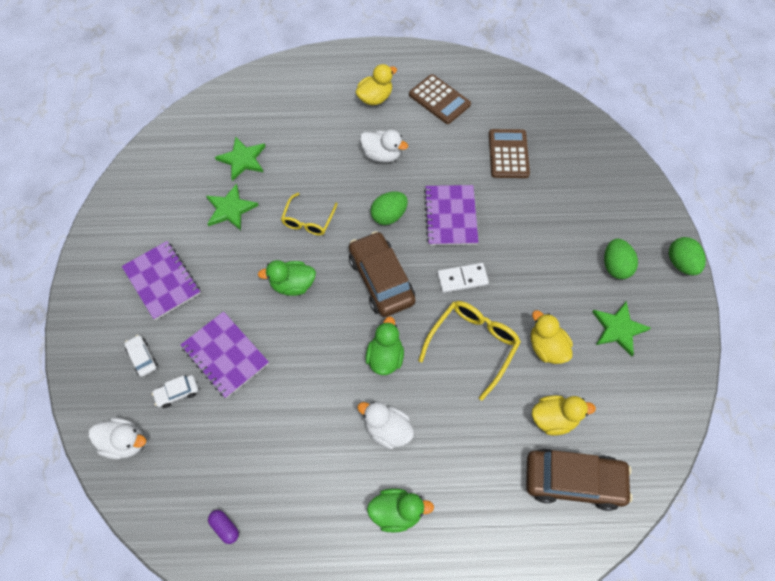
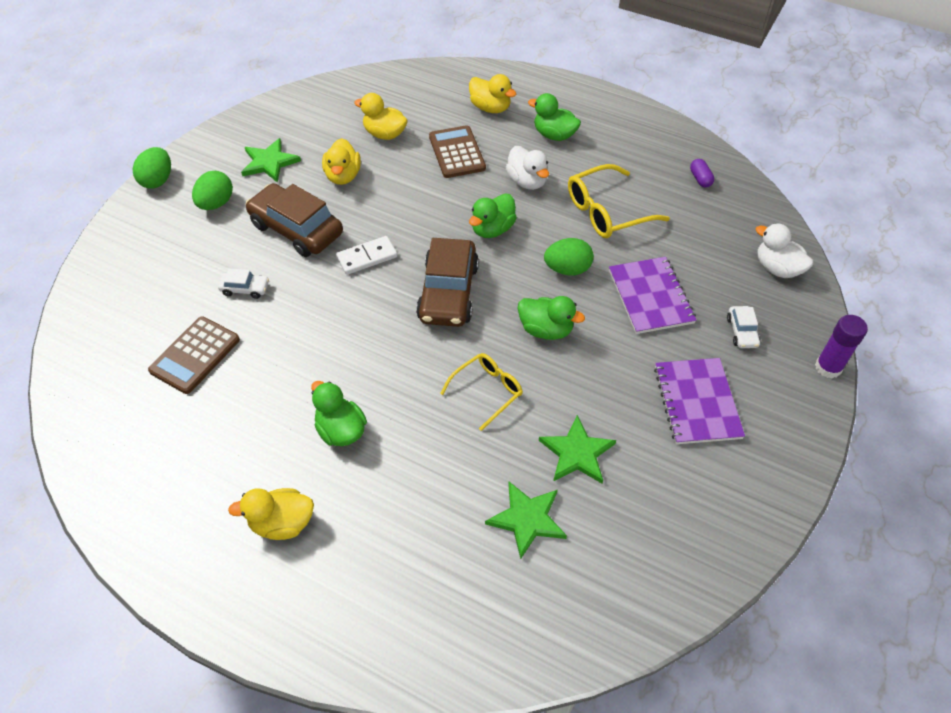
camera: 150 degrees left, 10 degrees down
(68, 358) = (828, 367): none -> purple glue stick
(177, 393) = (713, 286): white car -> white car (245, 289)
(382, 155) = (341, 430): white duck -> green duck
(389, 216) = (391, 352): green egg -> green egg (567, 269)
(439, 100) = (202, 472): brown calculator -> brown calculator (457, 152)
(450, 216) = (324, 319): purple notebook -> none
(462, 279) = (367, 257): white domino -> white domino turned 45 degrees counterclockwise
(473, 345) = (404, 204): yellow glasses -> yellow glasses (606, 212)
(483, 518) = (490, 108): none -> yellow duck
(573, 481) = (406, 99): brown car -> brown car (296, 229)

